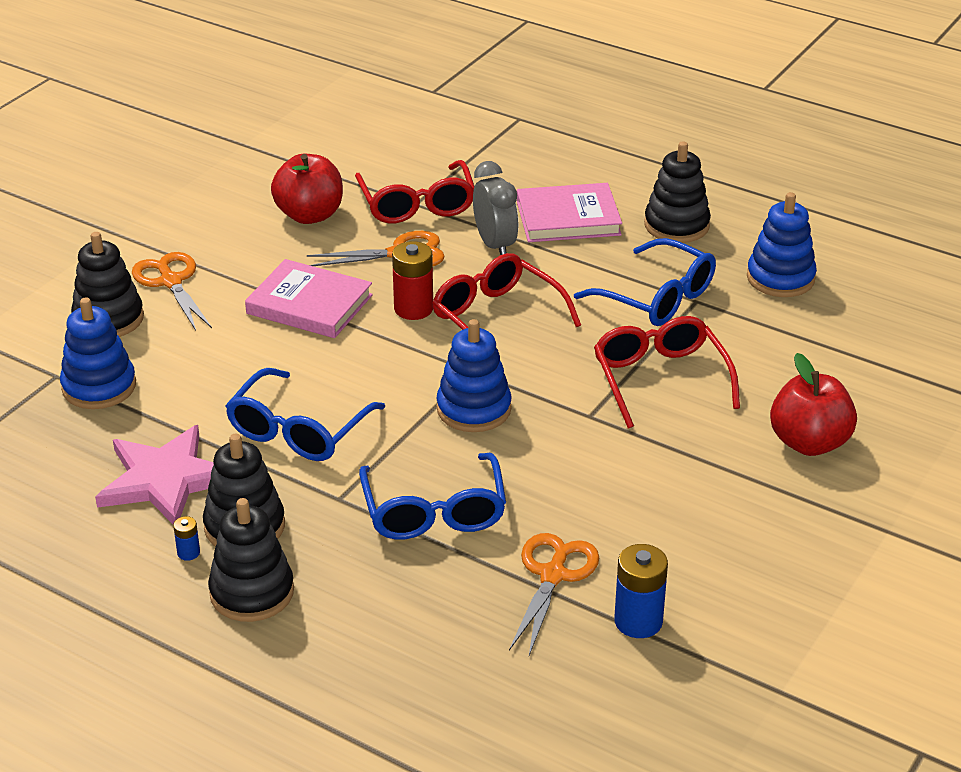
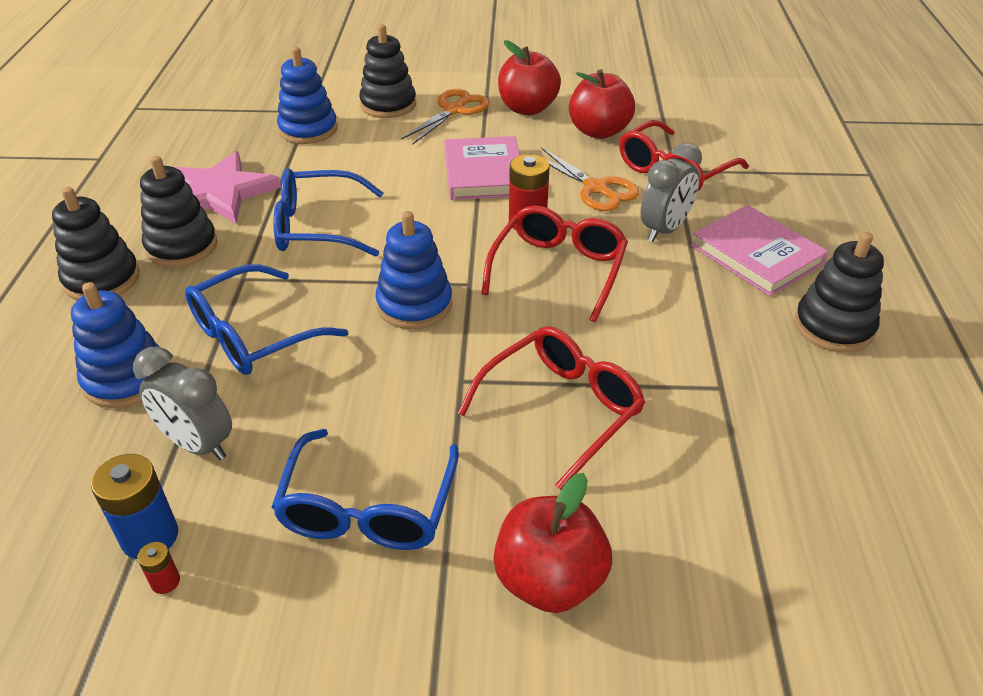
camera: 60 degrees right, 5 degrees up
(188, 553) = (138, 234): blue battery -> none
(220, 238) = (527, 108): none -> red apple
(553, 575) = (198, 444): orange scissors -> grey clock
(656, 297) = (695, 356): blue glasses -> blue glasses (368, 506)
(689, 621) = (165, 581): none -> red battery
(780, 278) = (836, 440): blue stacking toy -> blue stacking toy (126, 378)

